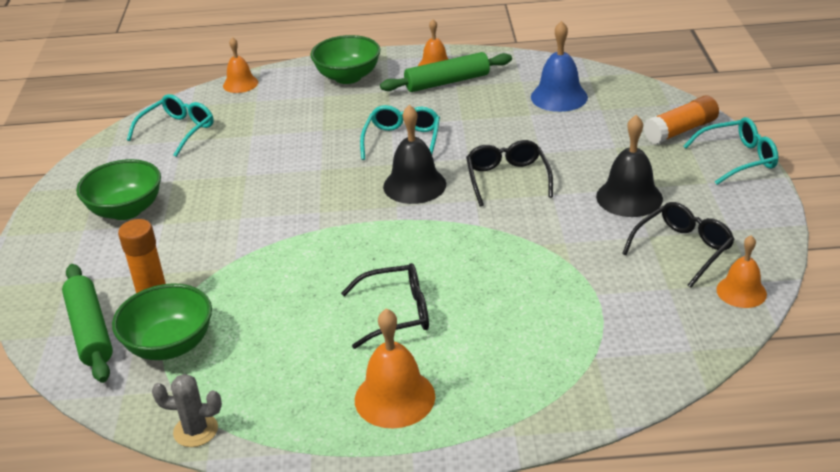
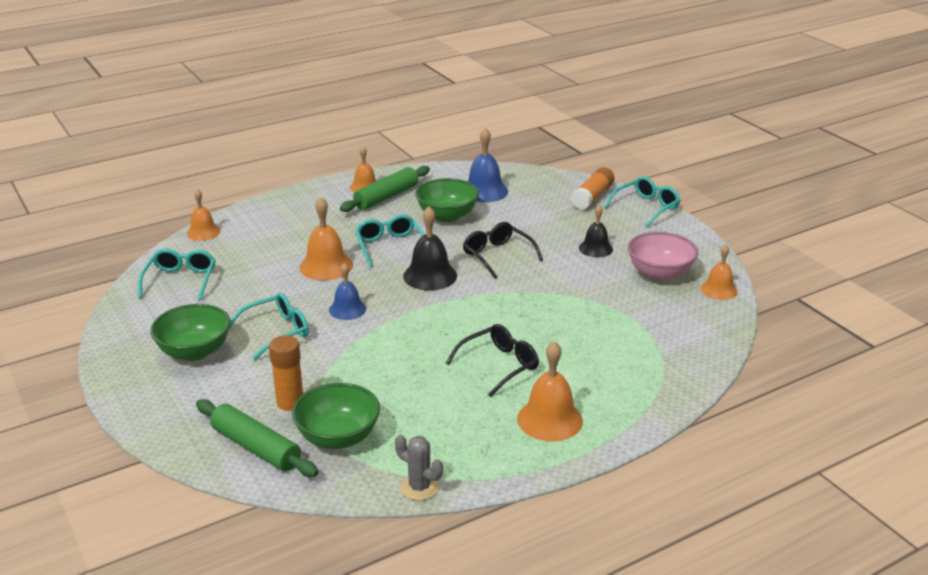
camera: 30 degrees left, 5 degrees down
(195, 430) = (419, 487): grey cactus -> grey cactus turned 60 degrees clockwise
(213, 209) = (276, 332): none -> turquoise glasses
(300, 202) = (347, 309): none -> blue bell
(321, 148) = (326, 266): none -> orange bell
(348, 77) = (297, 209): green bowl -> green bowl (447, 216)
(629, 197) = (595, 248): black bell -> black bell, size x0.66
(682, 250) = (660, 273): black glasses -> pink bowl

